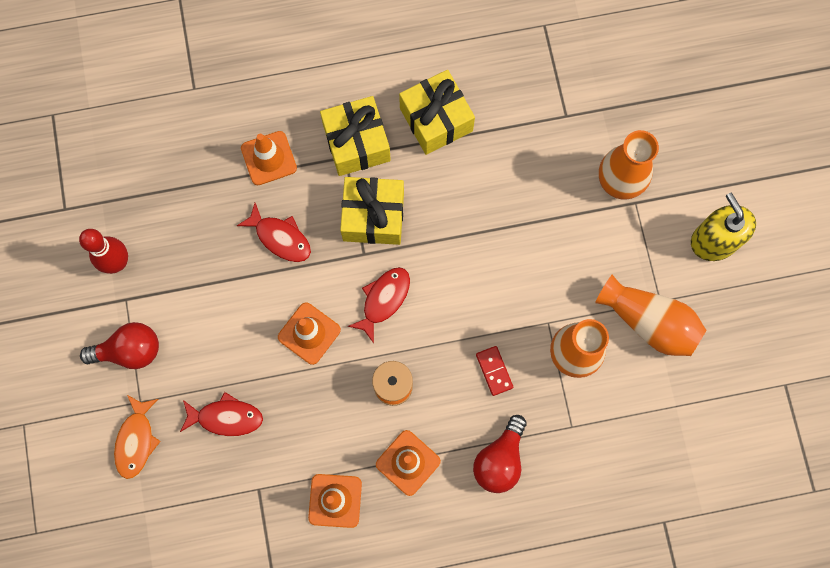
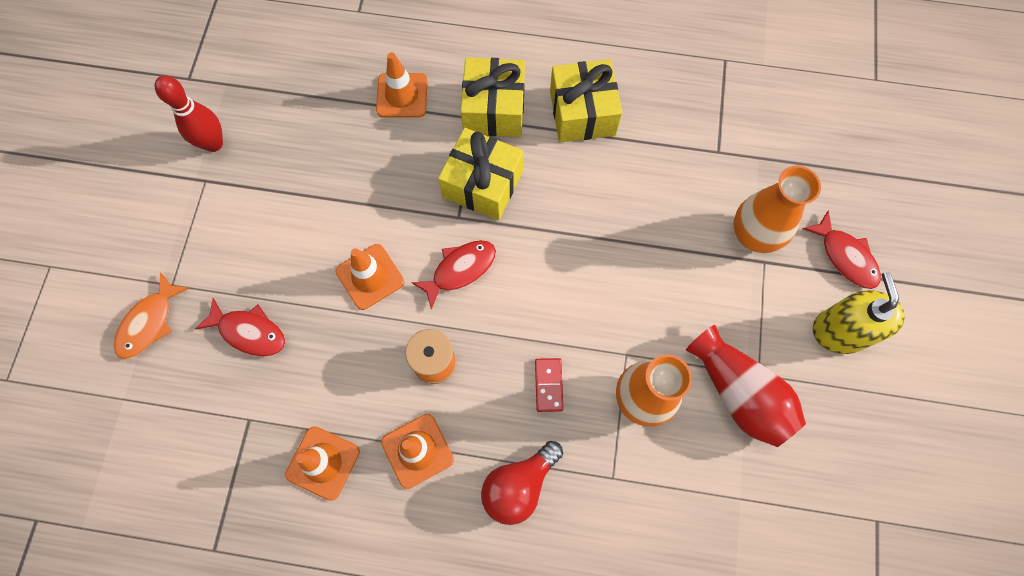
camera: 20 degrees right, 5 degrees down
(130, 351) = (185, 231): red light bulb -> none
(280, 238) = (381, 173): red fish -> red fish (845, 256)
(649, 322) = (739, 393): orange vase -> red vase

